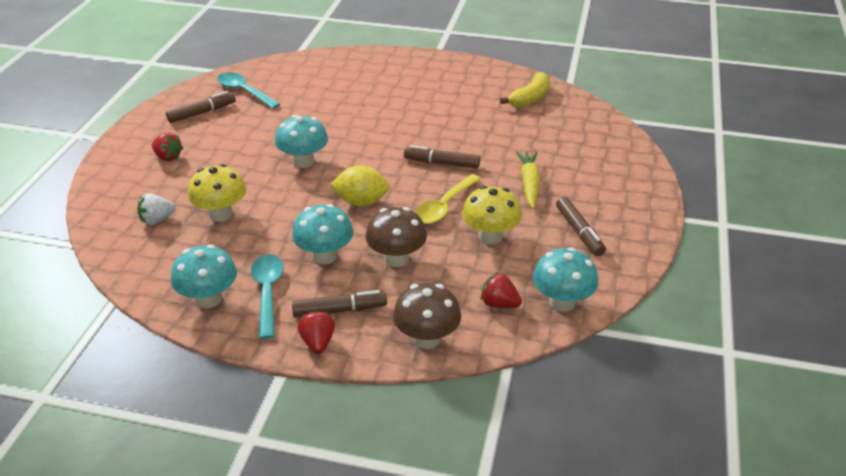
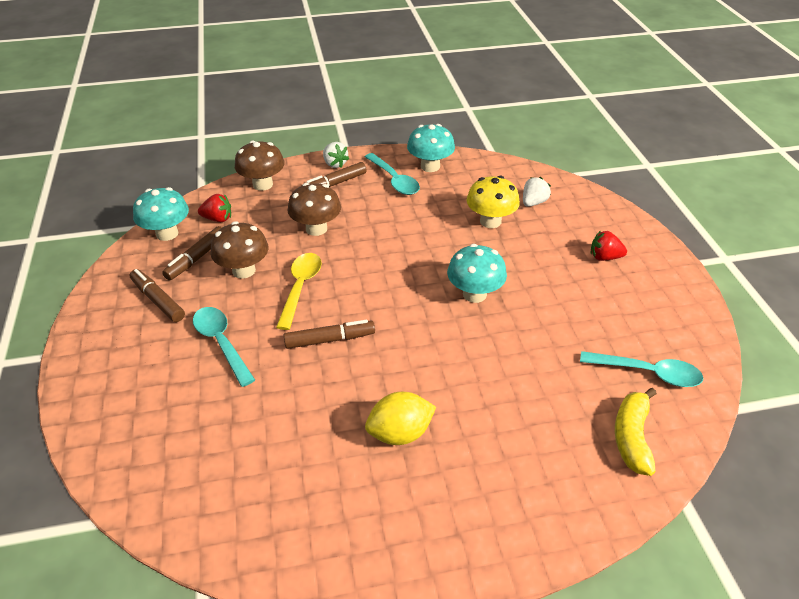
camera: 155 degrees right, 5 degrees up
(201, 113) = (649, 321): brown marker -> brown marker (197, 258)
(318, 342) = (335, 164): red strawberry -> white strawberry
(324, 256) = (375, 214): turquoise mushroom -> none
(361, 202) = (382, 268): yellow lemon -> yellow lemon (400, 433)
(490, 236) = (244, 270): yellow mushroom -> brown mushroom
(529, 184) = (221, 343): yellow carrot -> turquoise spoon
(530, 98) = (259, 511): yellow banana -> yellow banana (632, 437)

